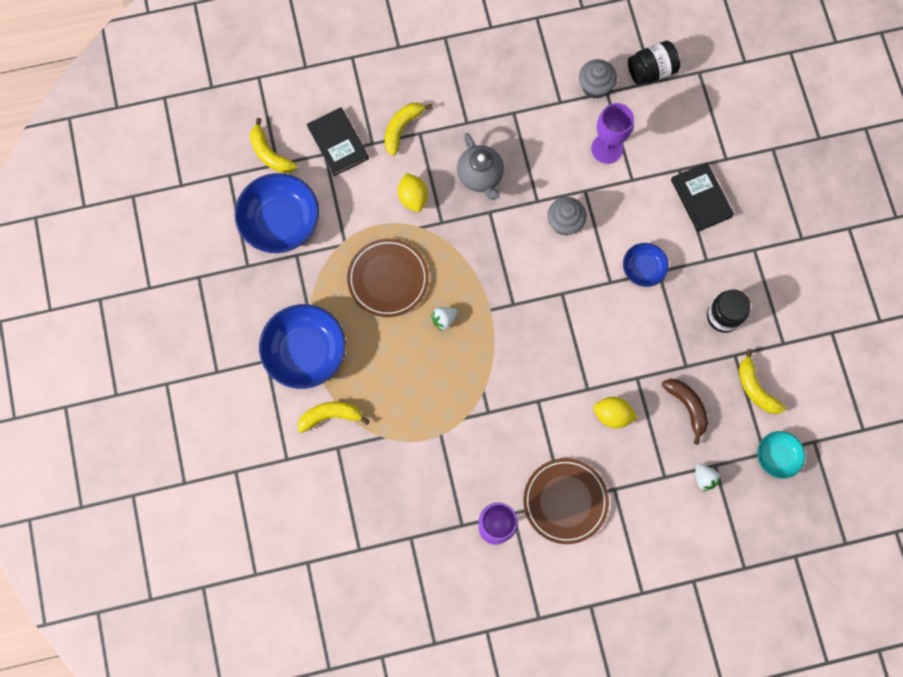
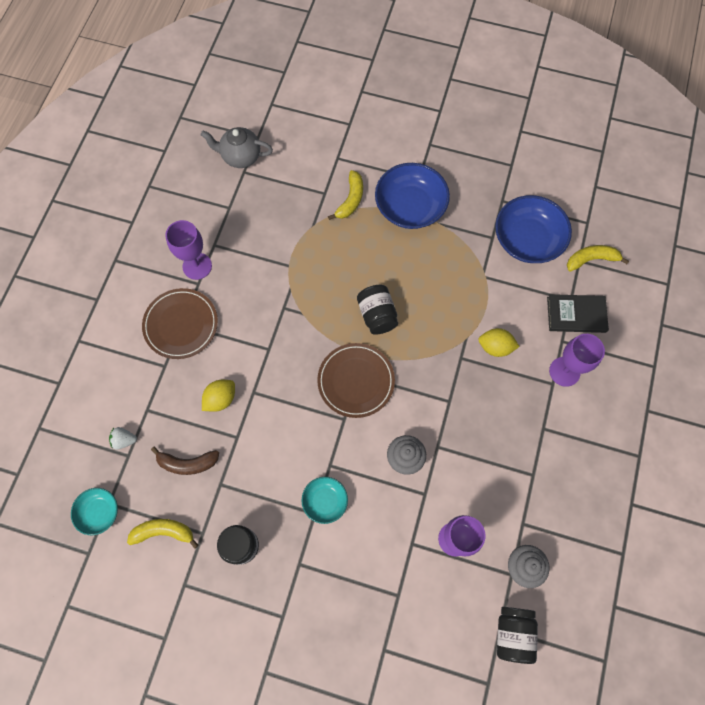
camera: 120 degrees right, 5 degrees down
(388, 279) = (435, 292): brown plate -> brown plate (356, 381)
(402, 128) = (564, 371): yellow banana -> purple goblet
(444, 319) = (377, 315): white strawberry -> black jar
(480, 176) = (485, 411): grey teapot -> grey teapot (240, 157)
(643, 268) = (325, 501): blue bowl -> turquoise bowl
(701, 198) = (359, 598): black book -> none

